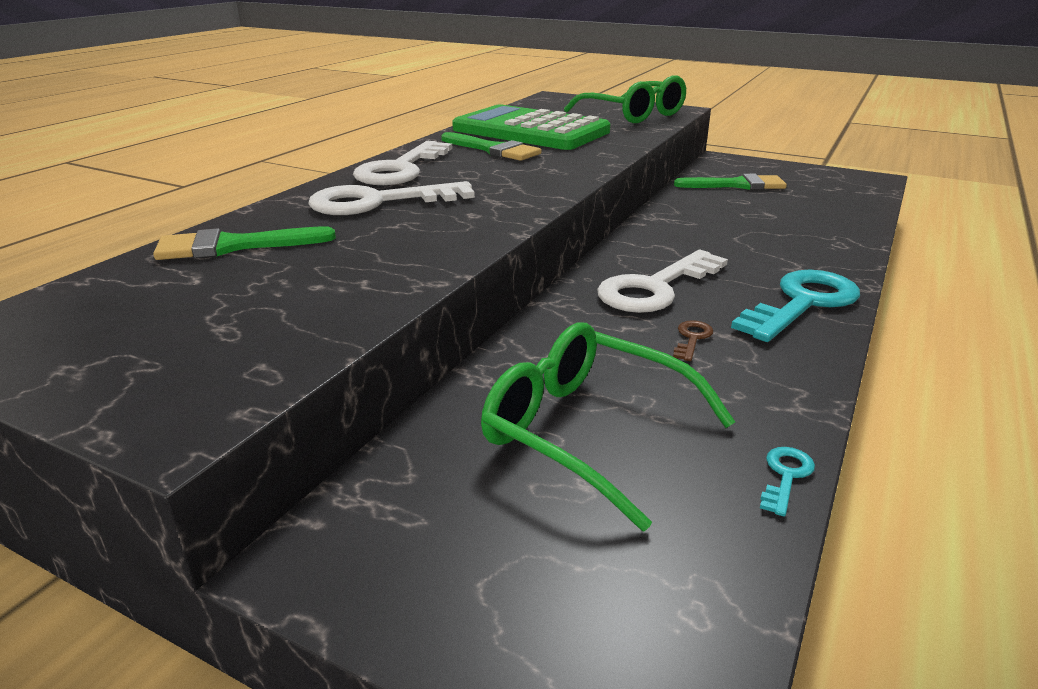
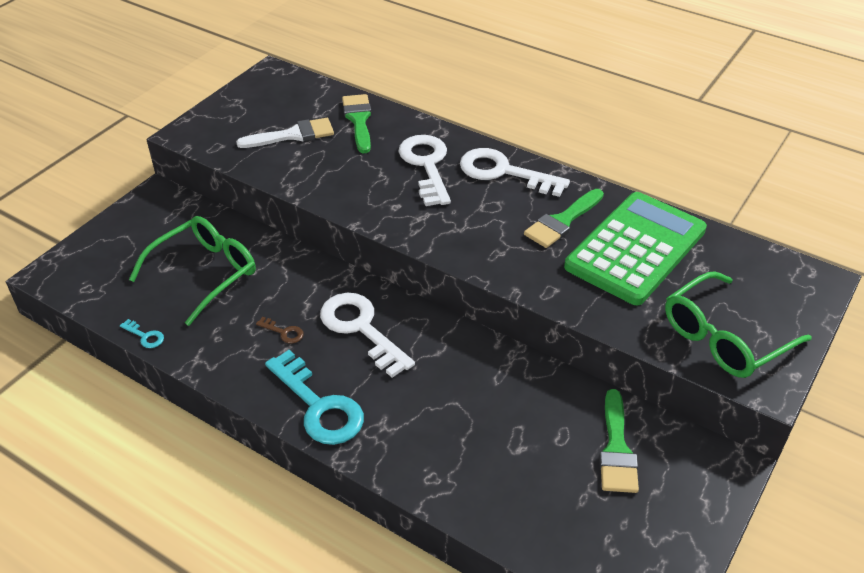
camera: 95 degrees right, 15 degrees up
(255, 294) = (293, 135): none -> white brush

